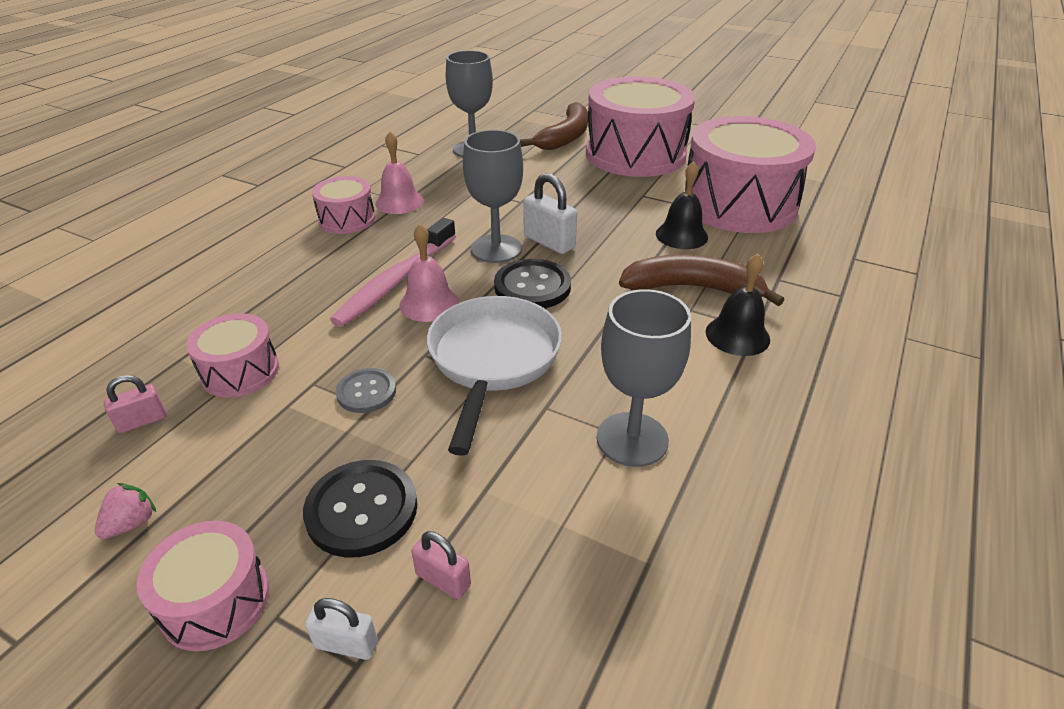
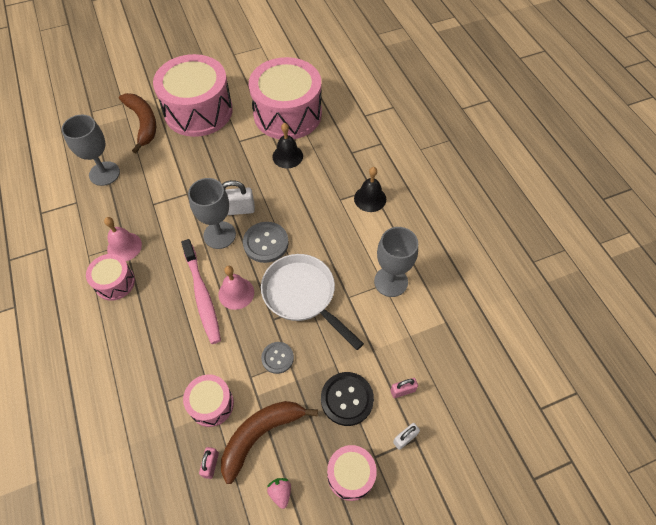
camera: 50 degrees left, 20 degrees up
(532, 286) = (266, 243): black button -> grey button
(692, 288) = (327, 186): brown banana -> brown banana (260, 435)

